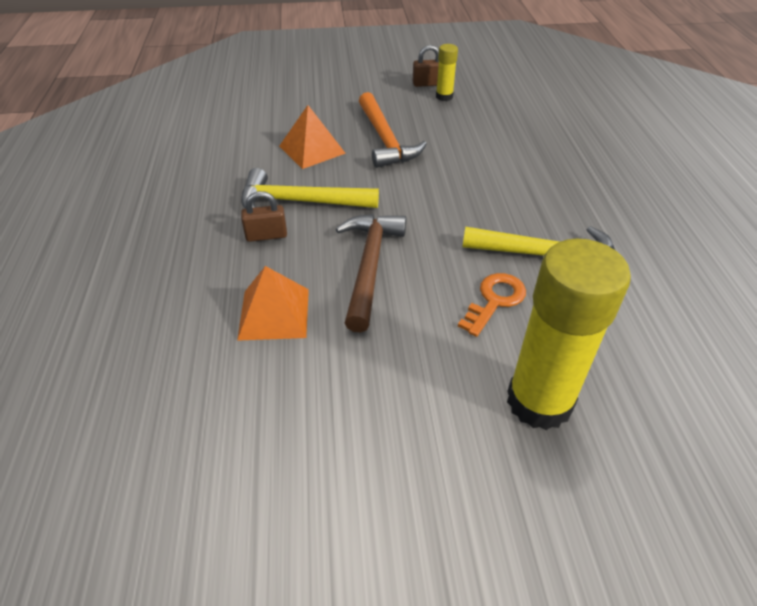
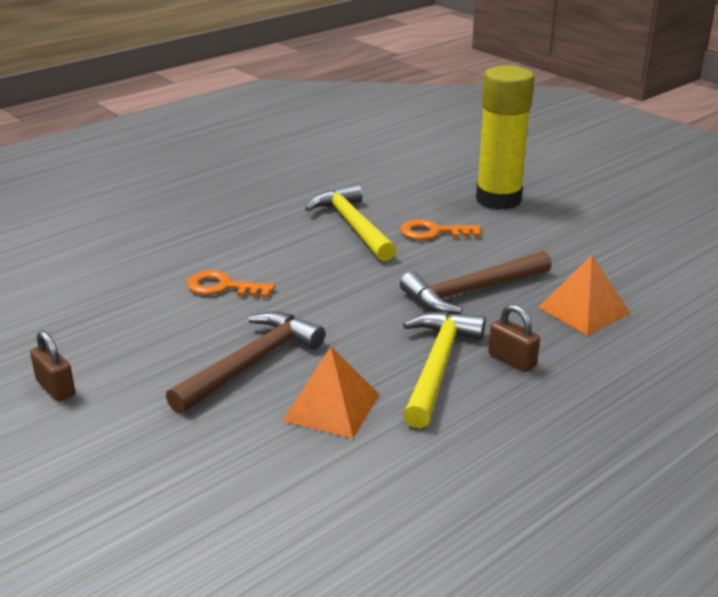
camera: 125 degrees left, 15 degrees down
(300, 201) = (438, 366): yellow hammer -> yellow hammer turned 135 degrees counterclockwise
(385, 139) = (251, 363): orange hammer -> brown hammer
(444, 97) = (90, 360): yellow glue stick -> none
(491, 157) = (223, 287): none -> orange key

